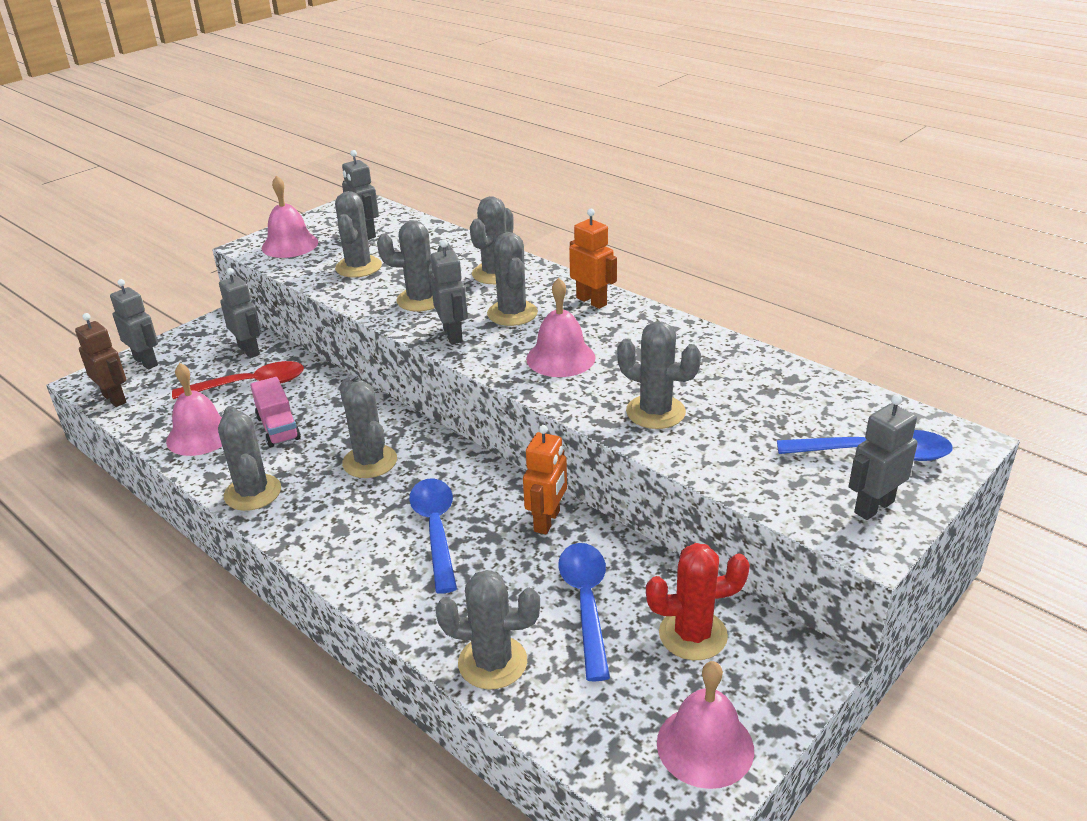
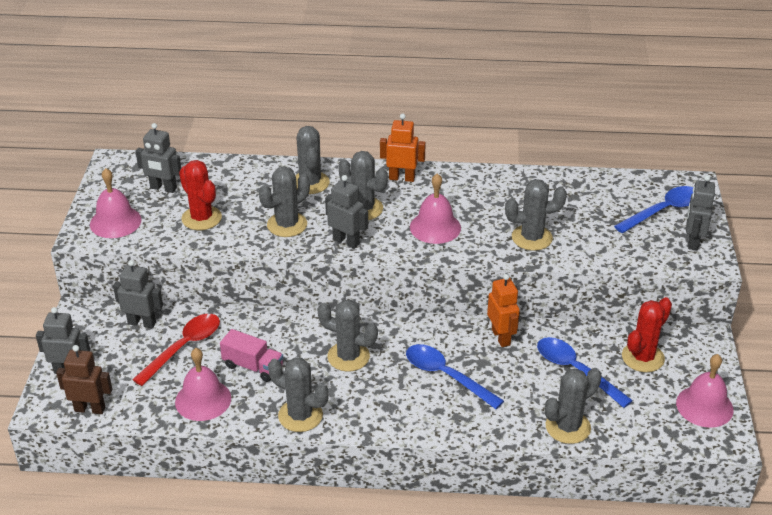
camera: 40 degrees left, 5 degrees up
(358, 267) = (201, 218): grey cactus -> red cactus

